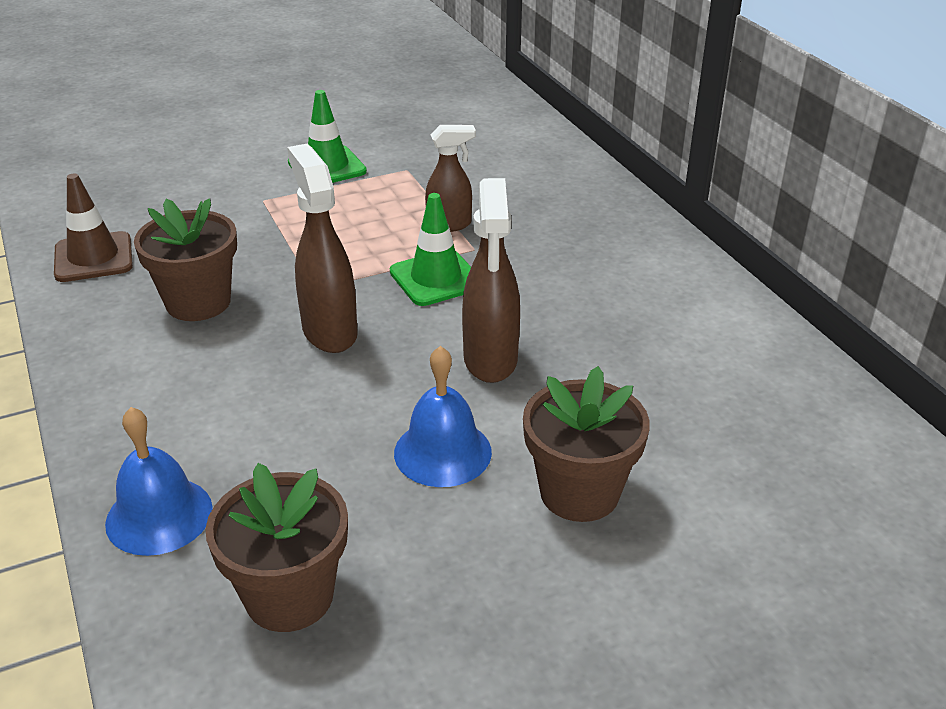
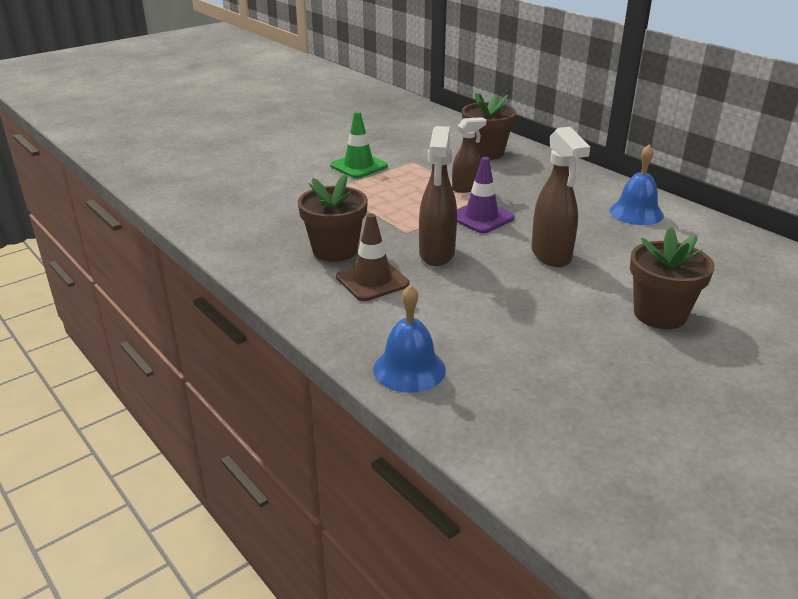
camera: 15 degrees left, 5 degrees down
(93, 257) = (239, 235): brown traffic cone -> brown traffic cone (372, 280)
(289, 596) = (530, 396): brown flower pot -> brown flower pot (486, 153)
(329, 331) = (436, 254): brown spray bottle -> brown spray bottle turned 135 degrees counterclockwise
(436, 278) = (481, 217): green traffic cone -> purple traffic cone
(442, 452) = (562, 307): blue bell -> blue bell (636, 213)

